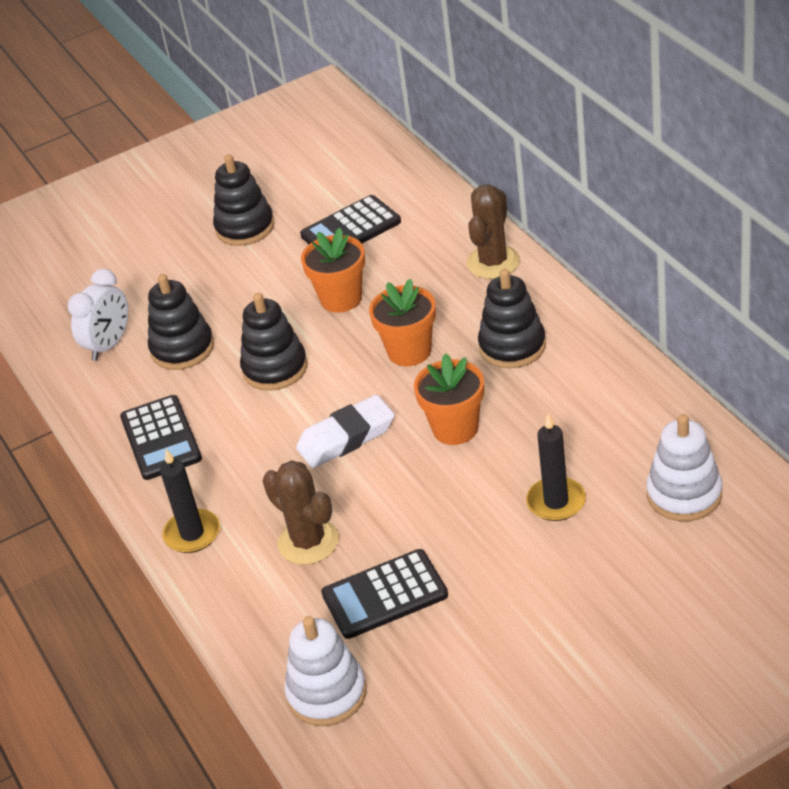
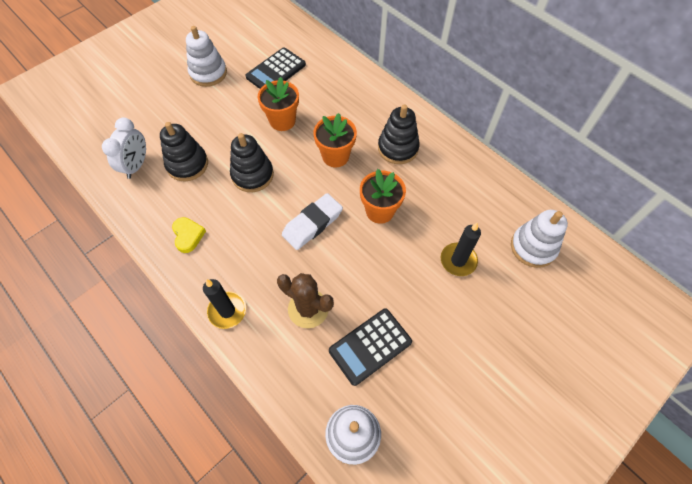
camera: 20 degrees left, 20 degrees up
(160, 438) = (188, 235): black calculator -> yellow heart
(245, 227) = (208, 73): black stacking toy -> white stacking toy
(493, 262) = (369, 90): brown cactus -> none

